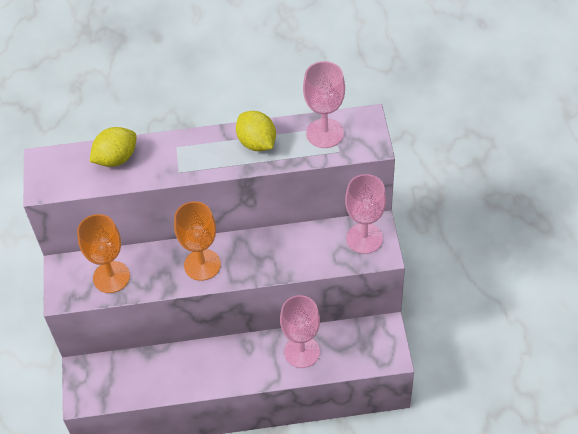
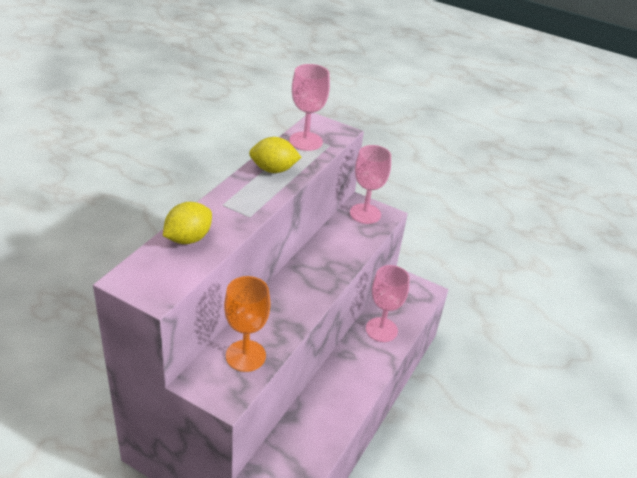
camera: 60 degrees left, 15 degrees down
(116, 158) = (188, 238): yellow lemon -> yellow lemon turned 45 degrees clockwise
(202, 265) = (296, 298): orange goblet -> none

